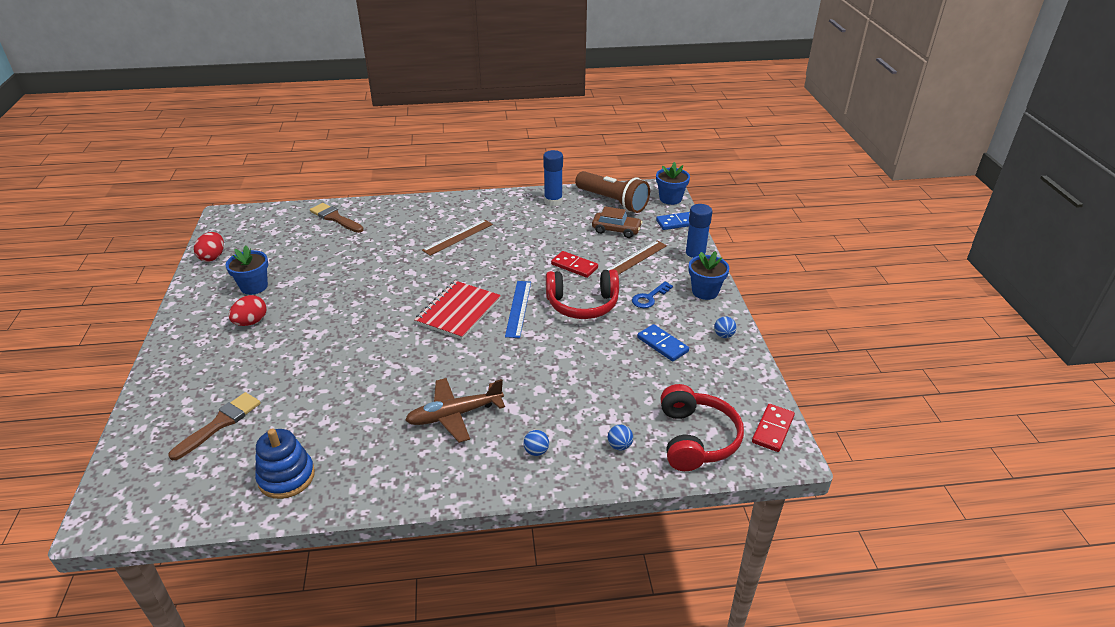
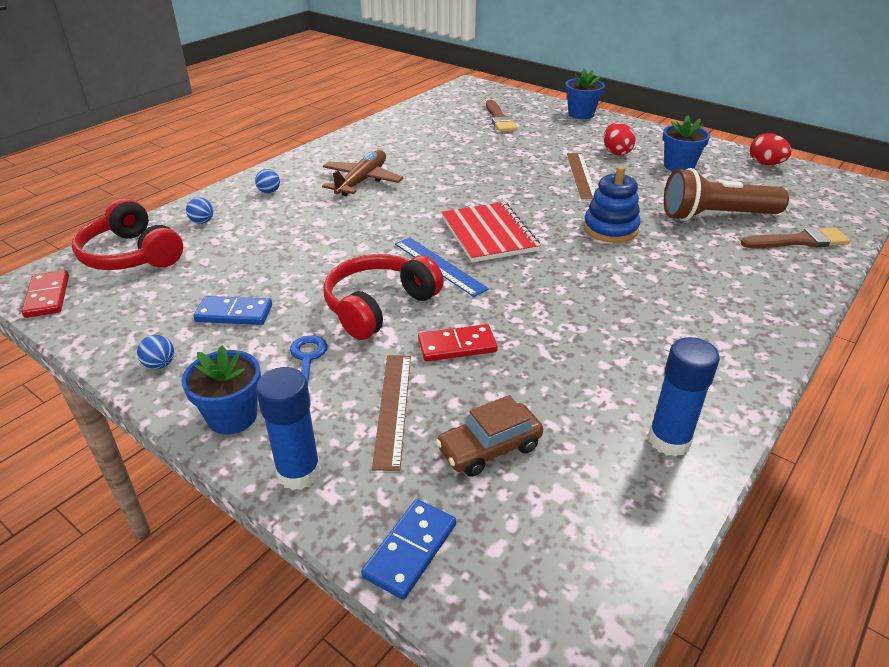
camera: 135 degrees right, 0 degrees up
(286, 477) = (413, 122): blue stacking toy -> blue stacking toy (610, 229)
(458, 237) = (648, 298): brown ruler -> brown ruler (581, 175)
(612, 201) = (589, 518): brown flashlight -> brown flashlight (716, 216)
(670, 199) = (503, 627): blue flower pot -> blue flower pot (581, 114)

